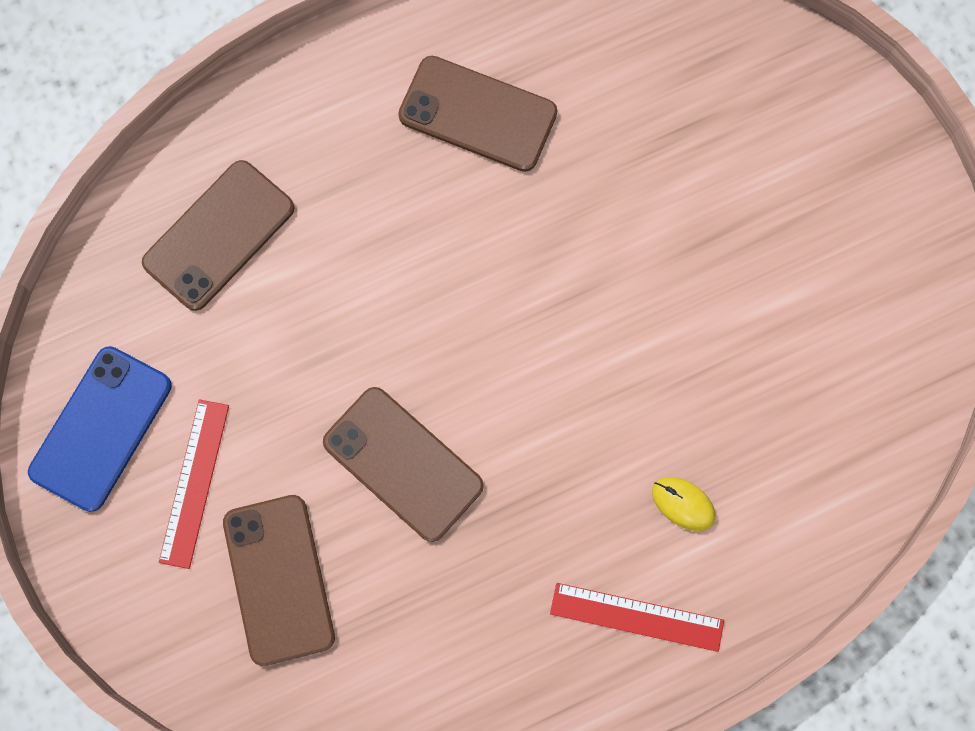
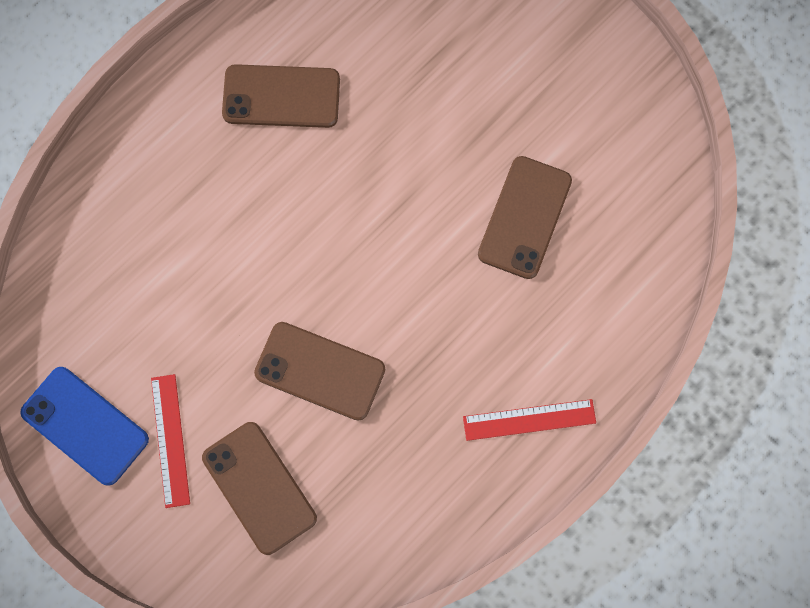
camera: 20 degrees left, 0 degrees up
(101, 428) = (85, 425): blue phone -> blue phone turned 60 degrees counterclockwise
(219, 235) = (121, 252): brown phone -> brown phone (524, 217)
(683, 504) = (533, 327): yellow mouse -> none

